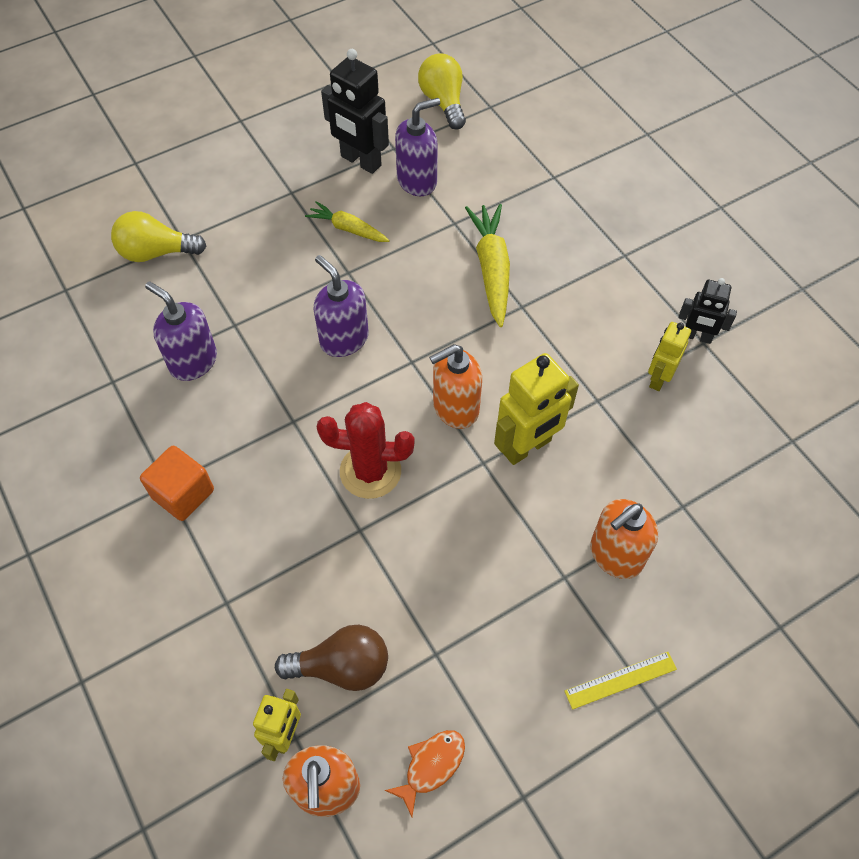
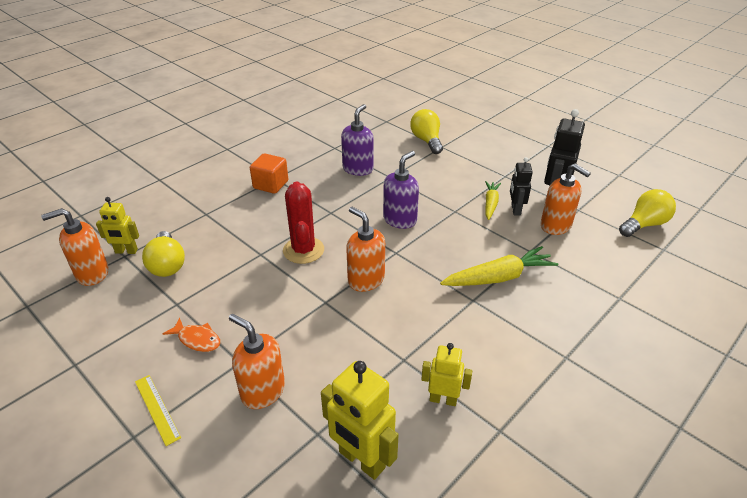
camera: 75 degrees right, 20 degrees down
(342, 667) = (167, 265): brown light bulb -> yellow light bulb
(417, 181) = (556, 226): purple soap dispenser -> orange soap dispenser
(431, 766) = (101, 315): orange fish -> orange fish (197, 339)
(527, 447) = (345, 323): yellow robot -> yellow robot (361, 460)
(697, 337) = (503, 424): black robot -> black robot (515, 210)

